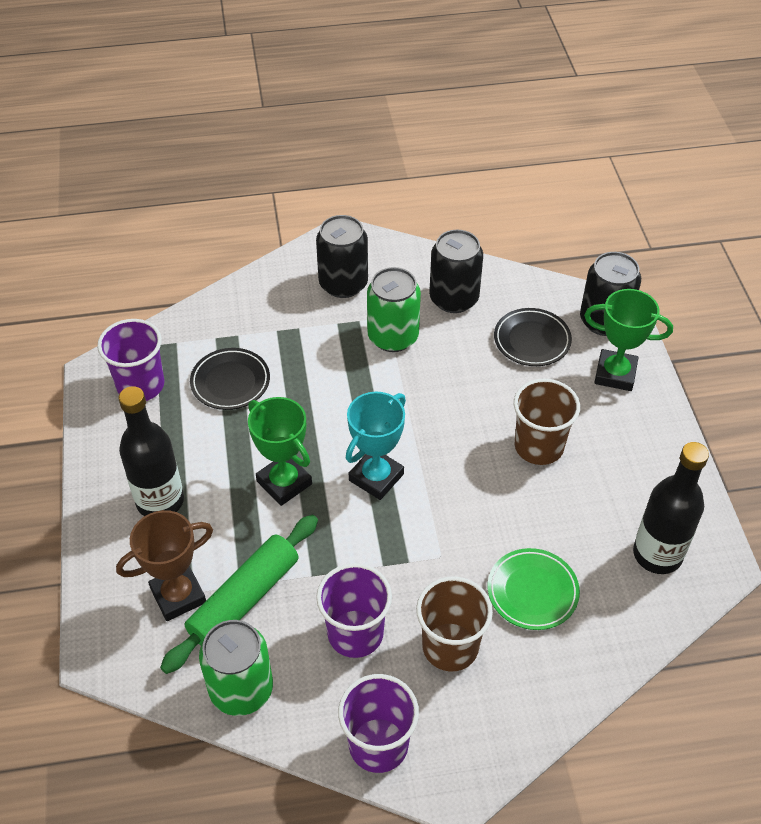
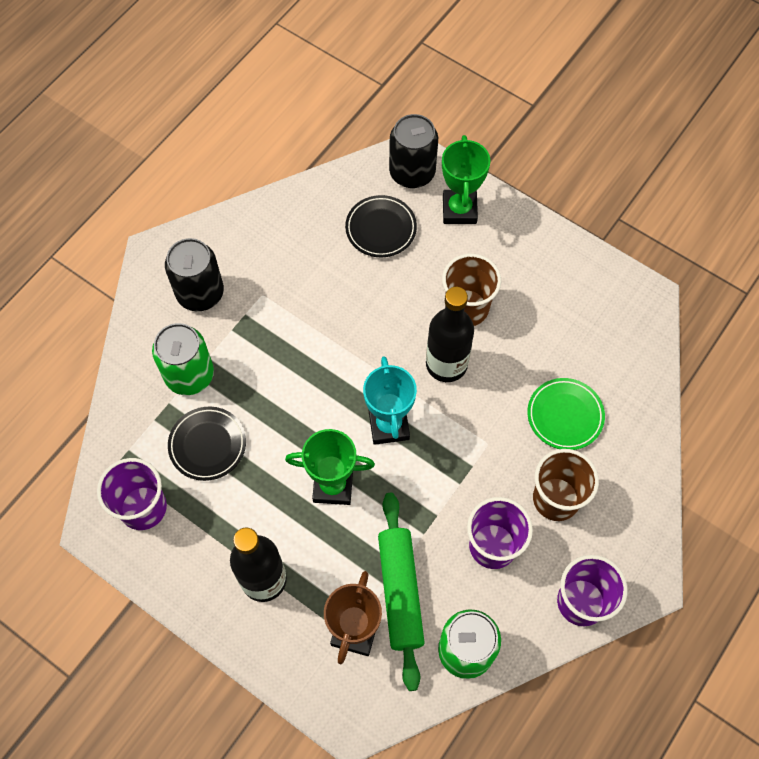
camera: 45 degrees left, 15 degrees up
(393, 337) = (284, 307): green can -> green can (189, 375)
(454, 299) = (293, 239): black can -> none
(615, 374) = (459, 210): green trophy -> green trophy turned 60 degrees counterclockwise
(657, 554) = (608, 322): black bottle -> black bottle (446, 364)

